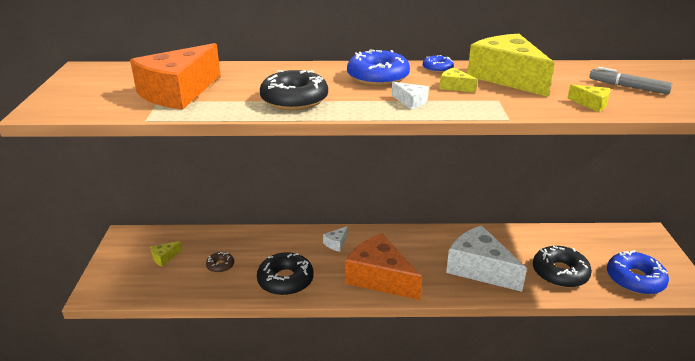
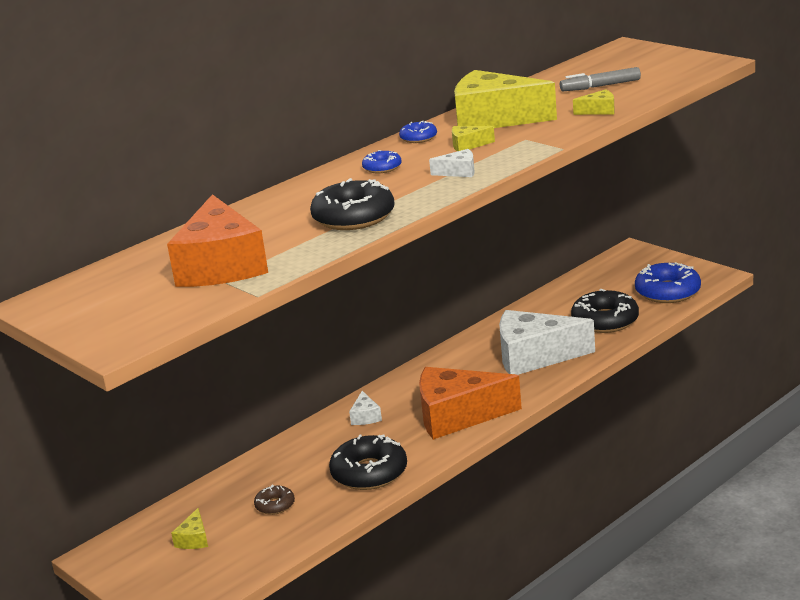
camera: 40 degrees left, 5 degrees down
(378, 77) = (382, 168): blue donut -> blue donut, size x0.51

